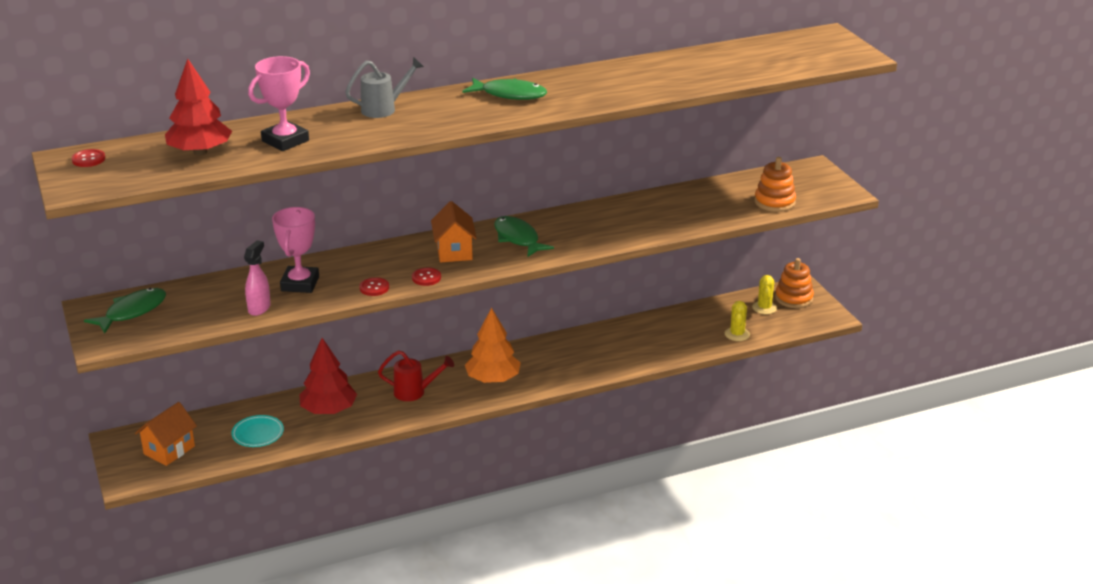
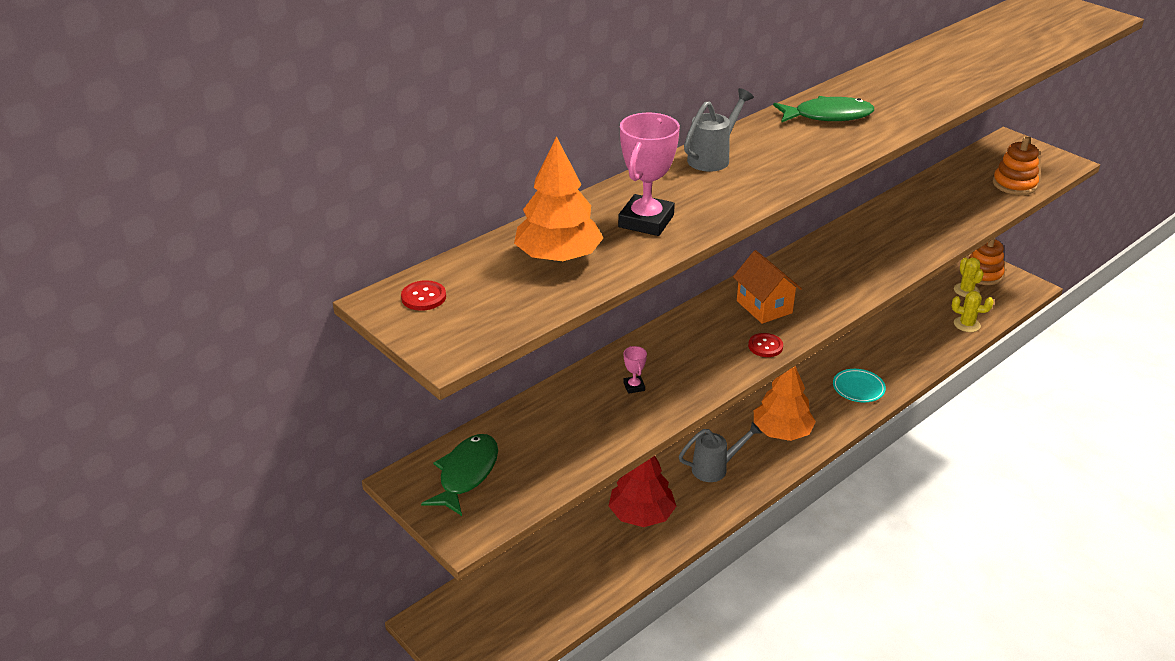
camera: 20 degrees left, 5 degrees up
(169, 450) = (500, 618): orange house -> none
(200, 152) = (558, 257): red tree -> orange tree
(258, 434) = (586, 567): turquoise plate -> turquoise plate (858, 388)
(259, 308) = (616, 431): pink spray bottle -> none
(300, 284) = (634, 387): pink trophy -> pink trophy, size x0.46
(374, 288) = (721, 372): red button -> none
(415, 392) = (715, 468): red watering can -> grey watering can
(518, 238) = (814, 276): green fish -> none
(737, 334) = (967, 324): yellow cactus -> yellow cactus turned 60 degrees counterclockwise

